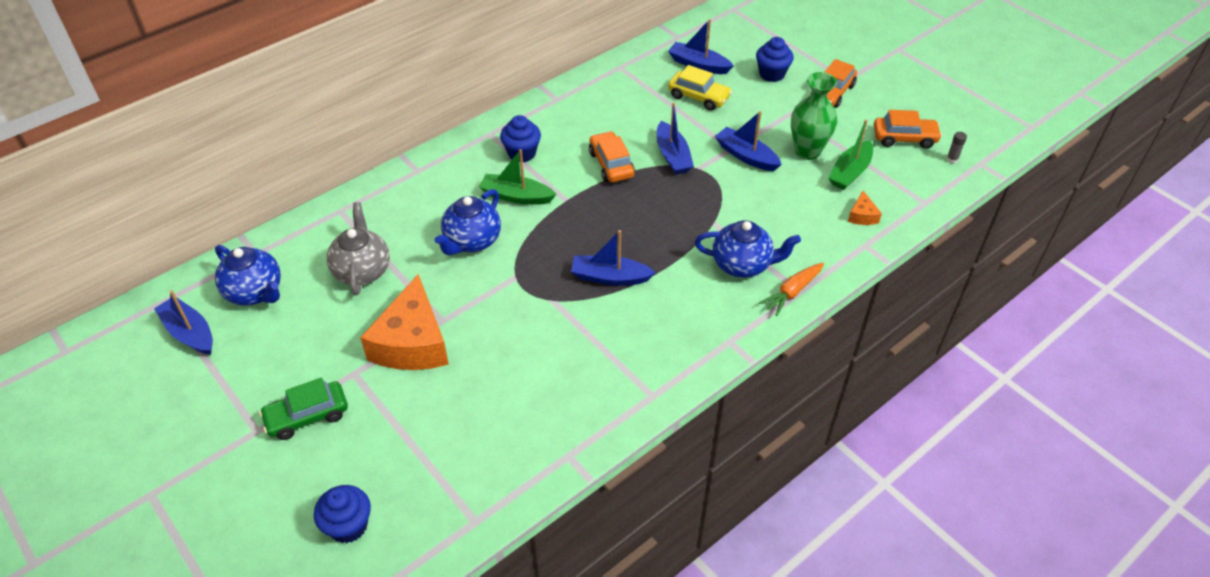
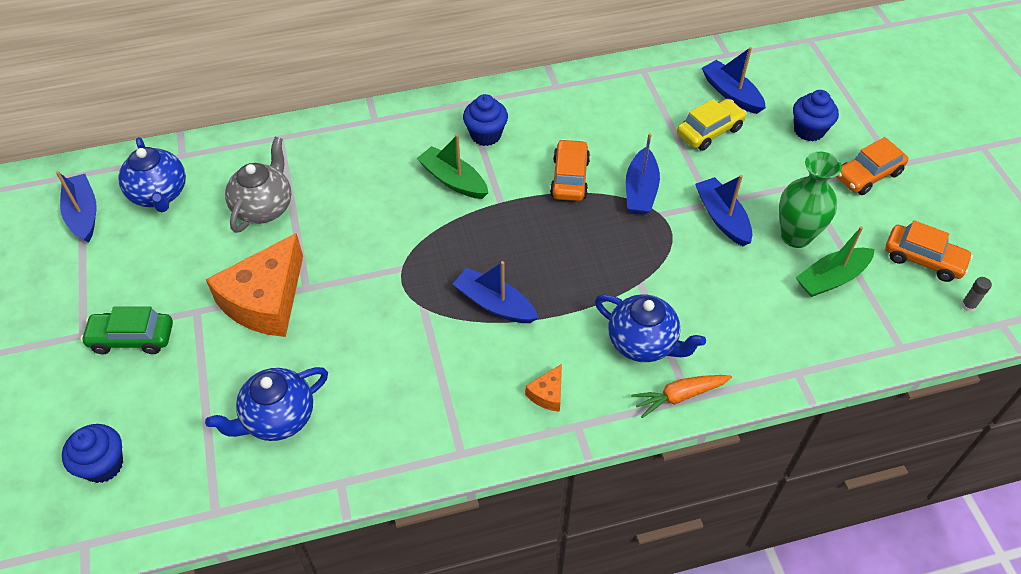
camera: 25 degrees right, 5 degrees up
(472, 241) = (382, 214): blue teapot -> blue teapot (278, 418)
(698, 97) = (709, 131): yellow car -> yellow car turned 90 degrees counterclockwise
(862, 215) = (815, 336): orange cheese -> orange cheese (547, 394)

